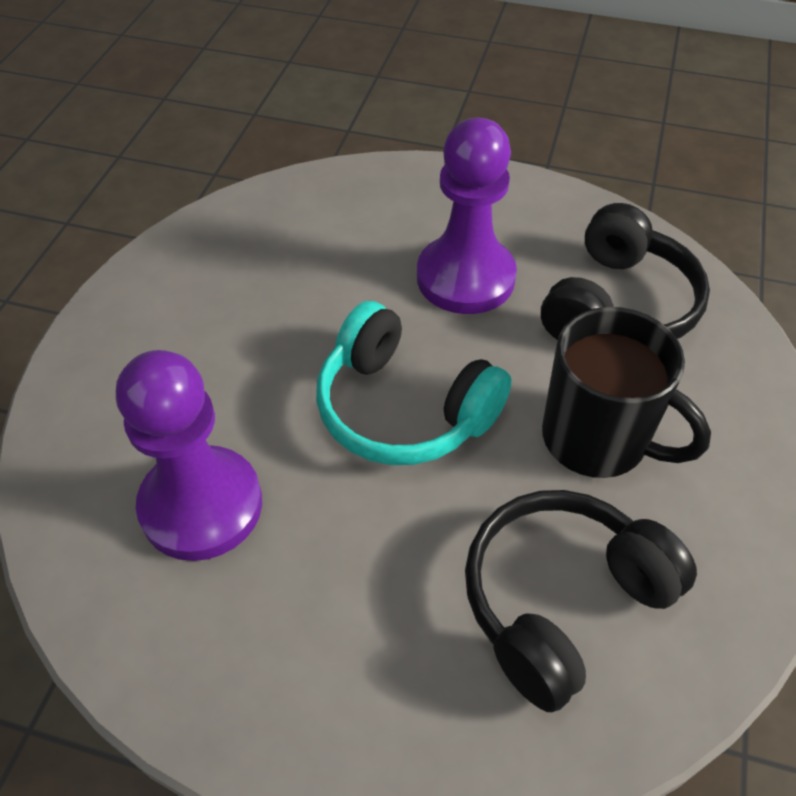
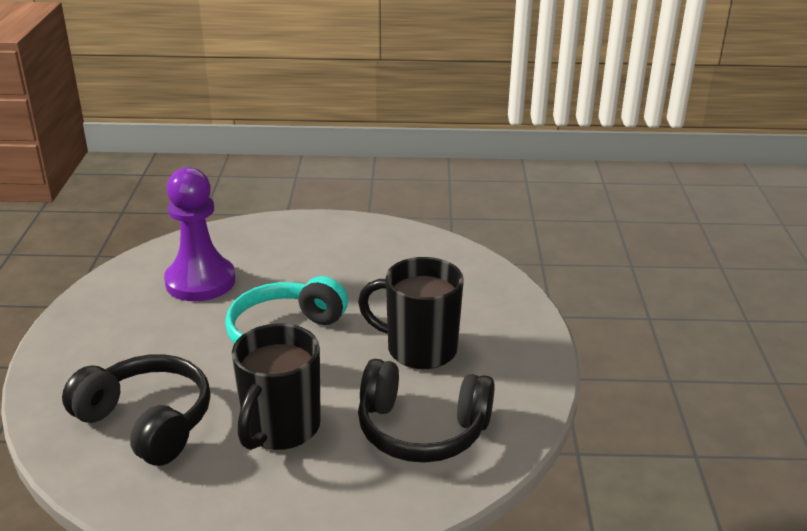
camera: 75 degrees right, 20 degrees down
(465, 278) = (419, 349): purple pawn -> black mug

